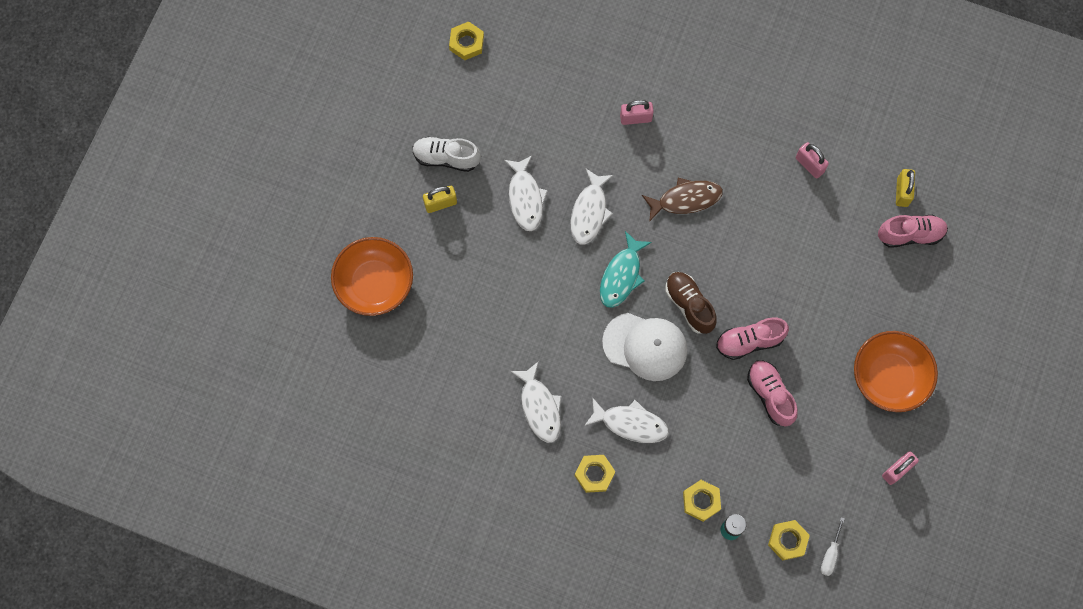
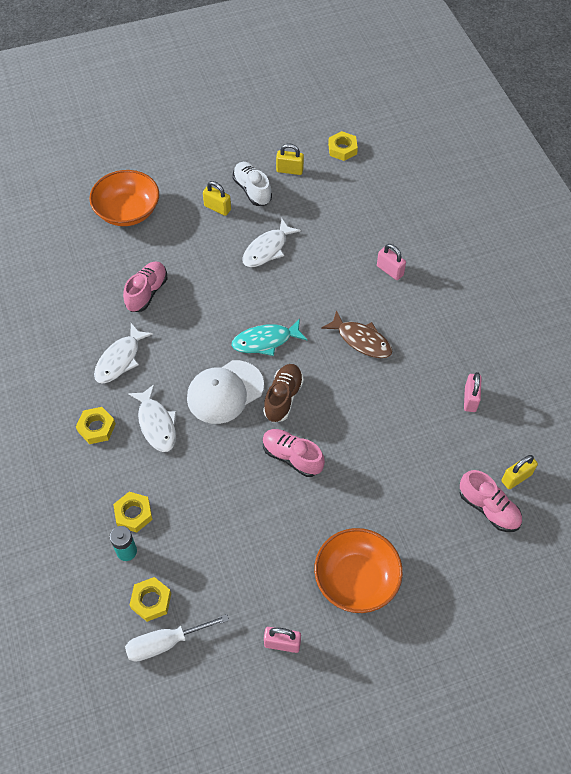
camera: 50 degrees right, 15 degrees down
(451, 108) = (289, 170): none -> yellow padlock
(589, 212) = (294, 291): white fish -> none
(645, 346) = (225, 392): white cap -> white cap turned 75 degrees clockwise
(770, 395) = (262, 501): pink shoe -> pink shoe (147, 292)
(830, 554) = (165, 643): white screwdriver -> white screwdriver, size x1.66

